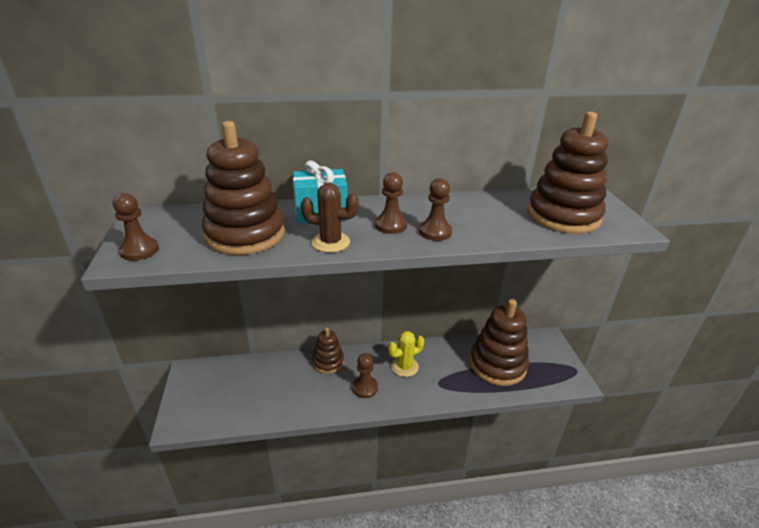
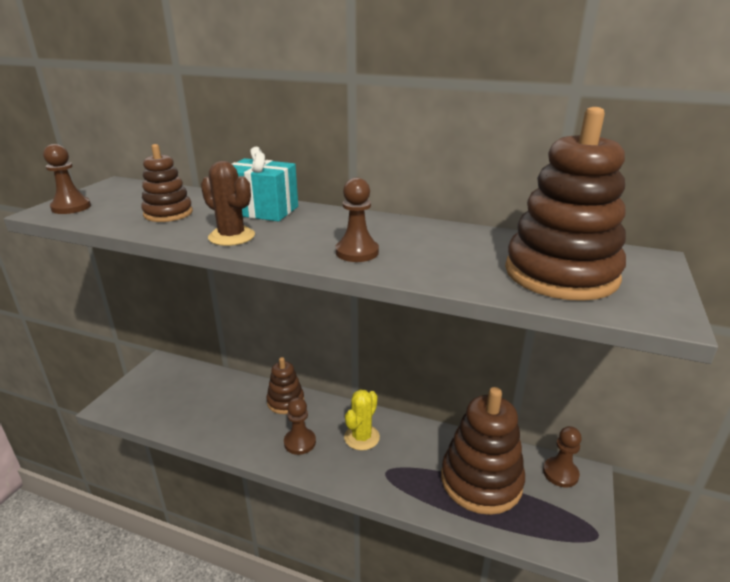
camera: 30 degrees right, 5 degrees down
(245, 234) = (168, 213): brown stacking toy -> brown stacking toy, size x0.55
(391, 225) = (316, 235): brown pawn -> brown pawn (560, 473)
(404, 367) = (361, 437): yellow cactus -> yellow cactus turned 60 degrees counterclockwise

